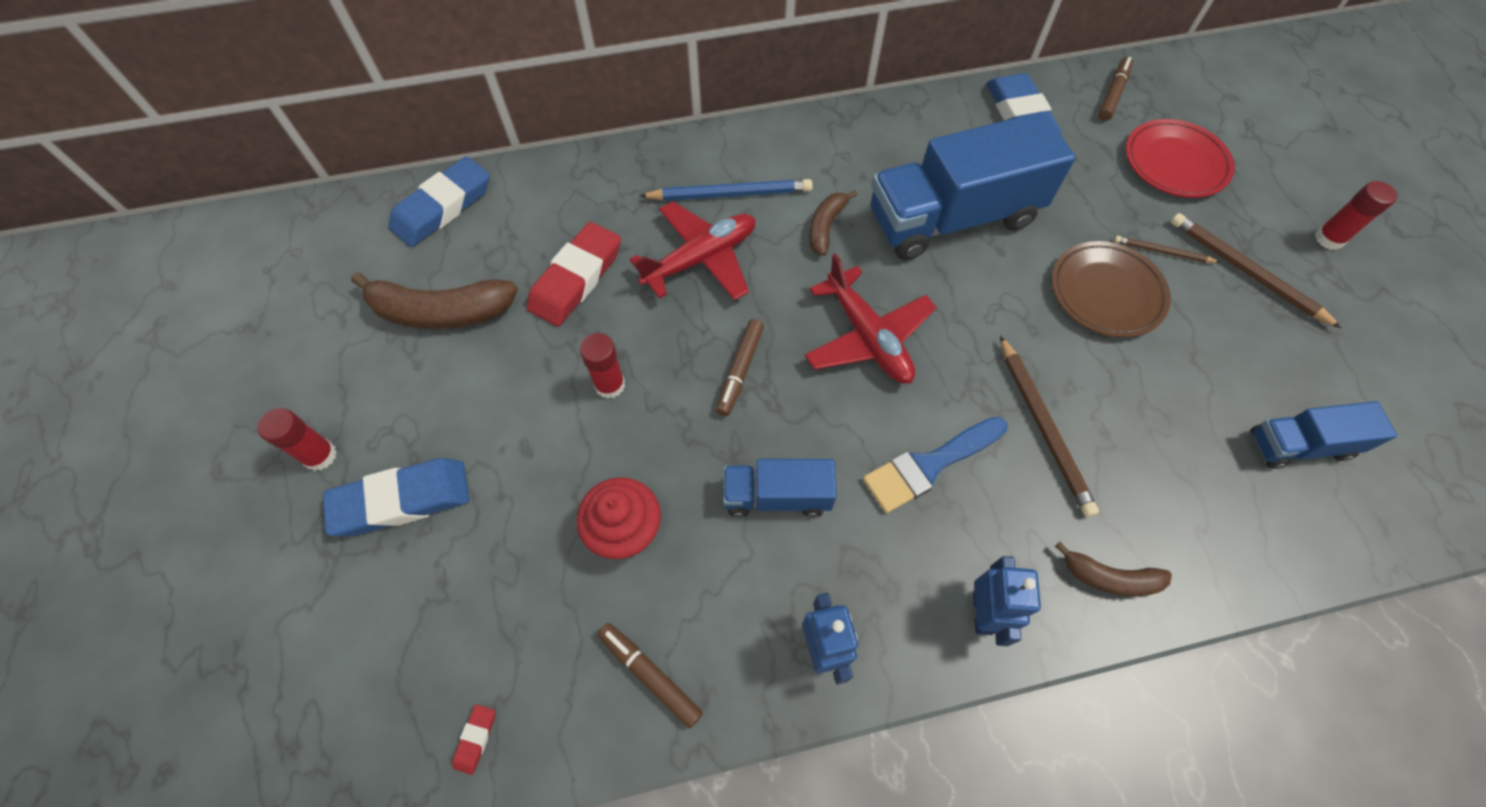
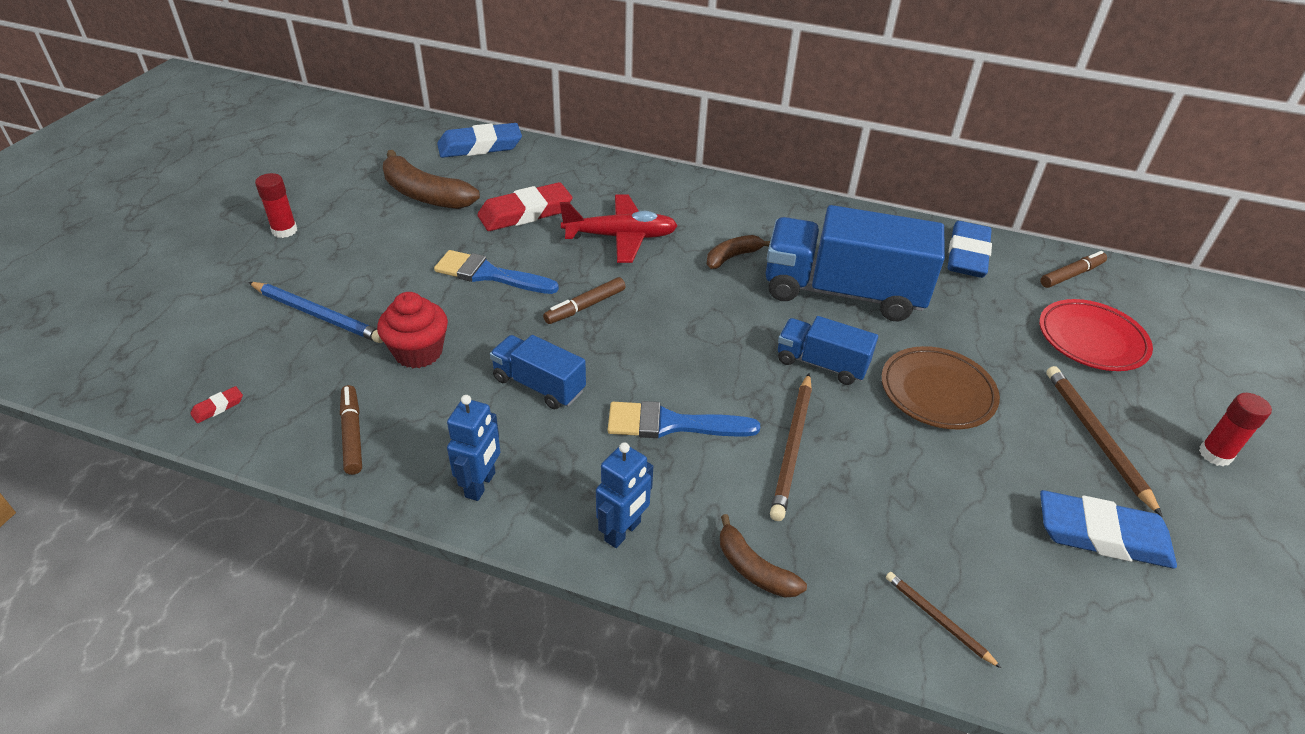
camera: 30 degrees right, 20 degrees down
(402, 500) = (305, 272): blue eraser -> blue eraser (1102, 535)
(610, 385) = (489, 274): red glue stick -> blue brush
(730, 194) = (678, 212): blue pencil -> blue pencil (318, 315)
(867, 337) = (700, 330): red plane -> none
(1162, 252) = (1020, 390): brown pencil -> brown pencil (937, 619)
(1299, 445) = (1035, 579): blue truck -> blue truck (821, 364)

